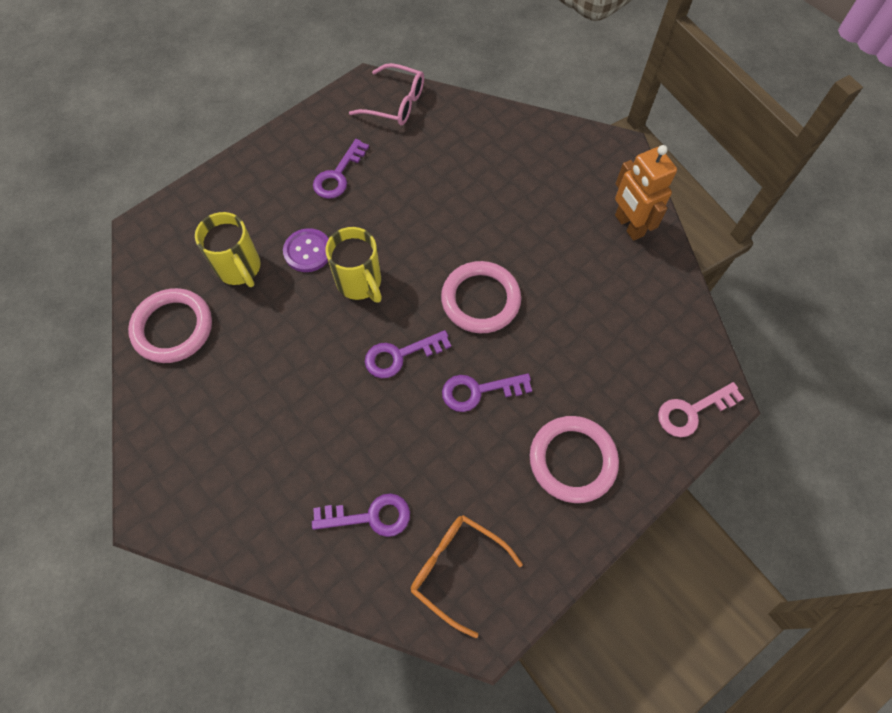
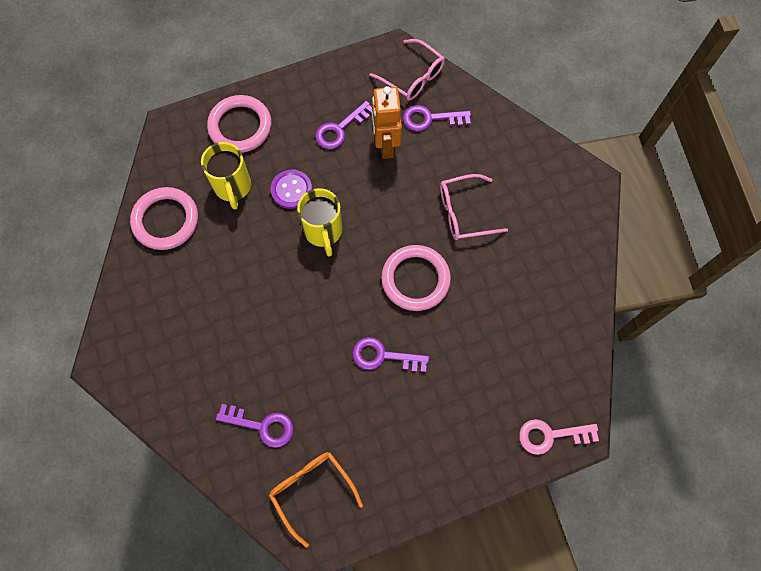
camera: 20 degrees right, 5 degrees up
(400, 355) = (332, 304): purple key -> purple key (430, 119)
(504, 217) = (464, 212): none -> pink glasses
(572, 460) = (435, 439): pink ring -> pink ring (240, 126)
(628, 225) = (568, 255): orange robot -> orange robot (385, 145)

